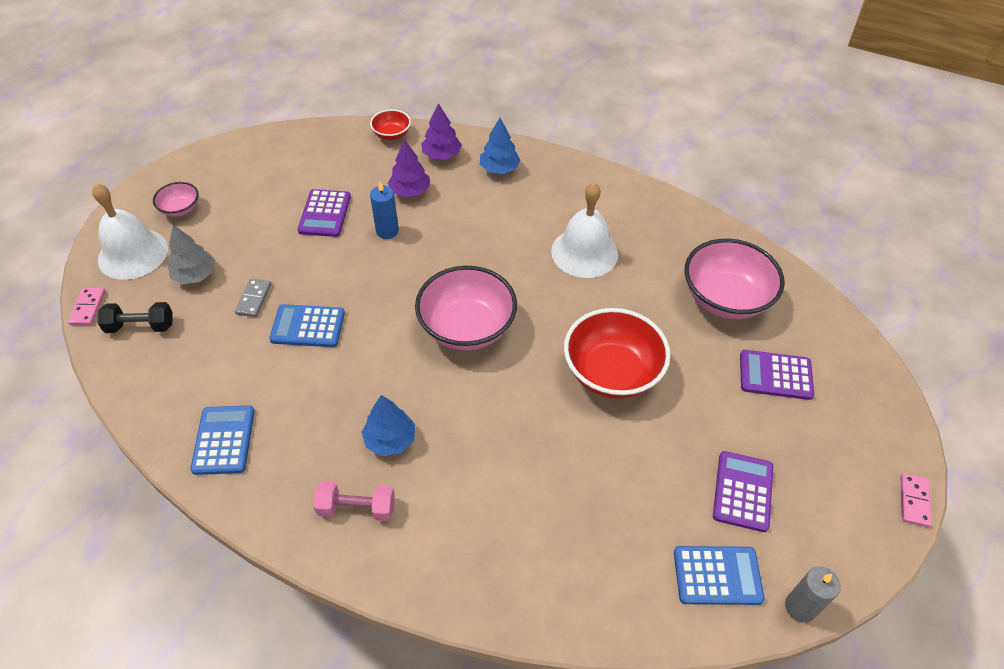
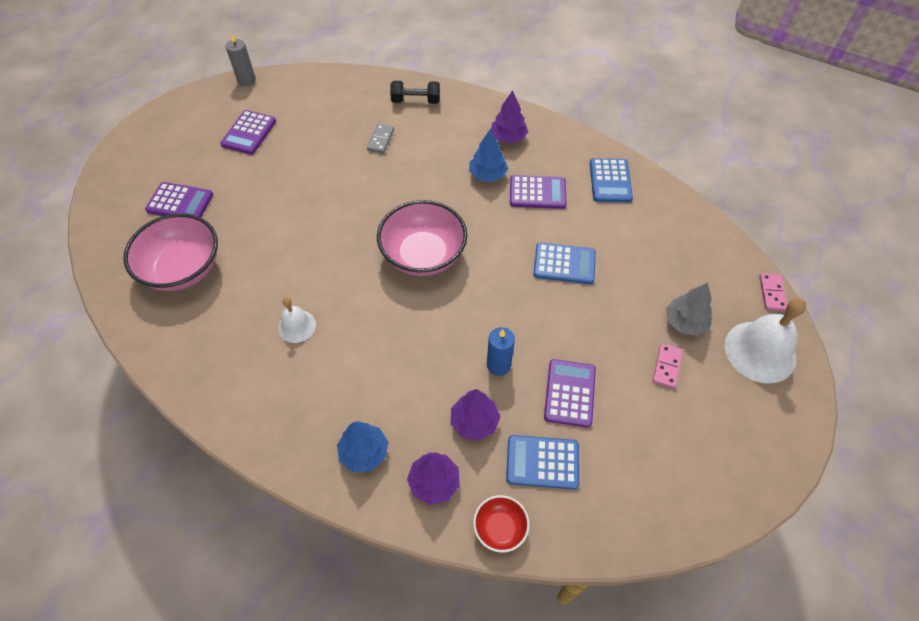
camera: 175 degrees left, 5 degrees up
(140, 326) = (714, 272): black dumbbell -> black dumbbell (416, 101)
(180, 209) = (735, 410): pink bowl -> none
(253, 299) = (620, 293): grey domino -> grey domino (381, 140)
(325, 416) = (537, 193): none -> purple calculator
(357, 508) = (508, 137): pink dumbbell -> purple tree
(584, 252) = (296, 326): white bell -> white bell, size x0.55
(612, 372) = (309, 212): red bowl -> none
(717, 575) = (287, 95): blue calculator -> blue calculator (542, 462)
(914, 501) = (139, 122): pink domino -> pink domino (667, 367)

